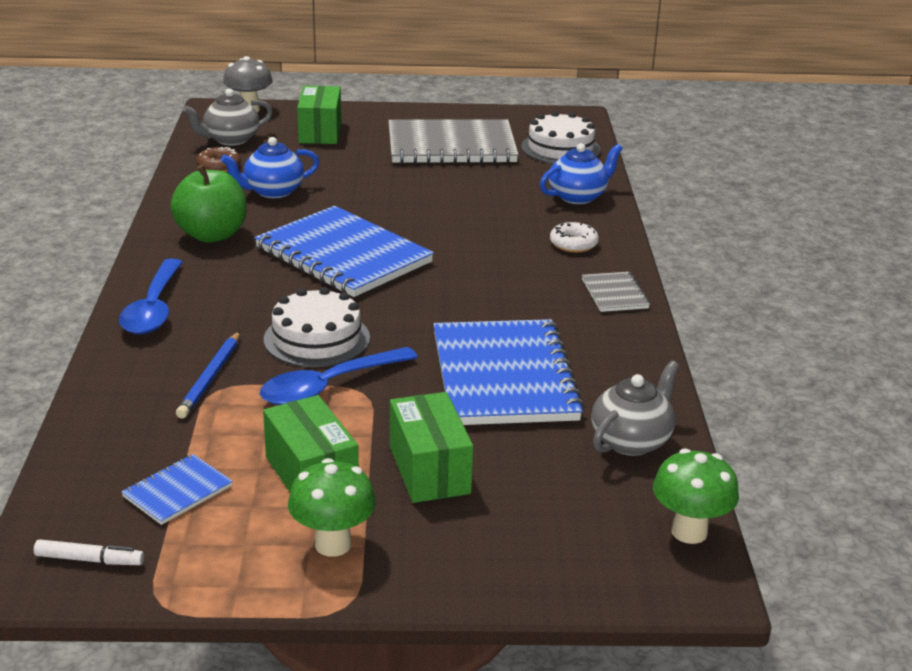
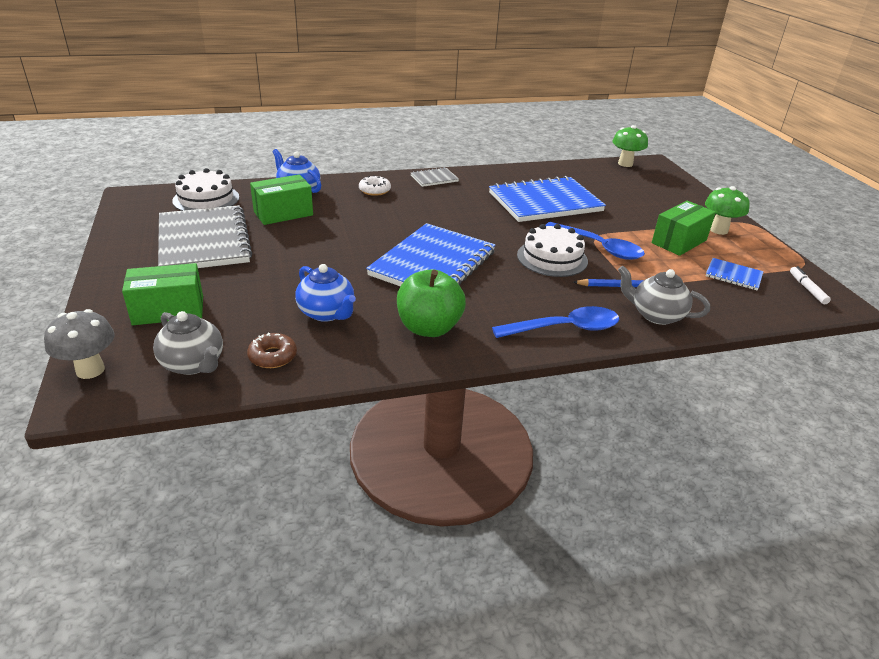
camera: 105 degrees left, 5 degrees up
(429, 470) = (642, 214): green box -> green box (283, 213)
(631, 440) = (573, 173): grey teapot -> grey teapot (656, 315)

